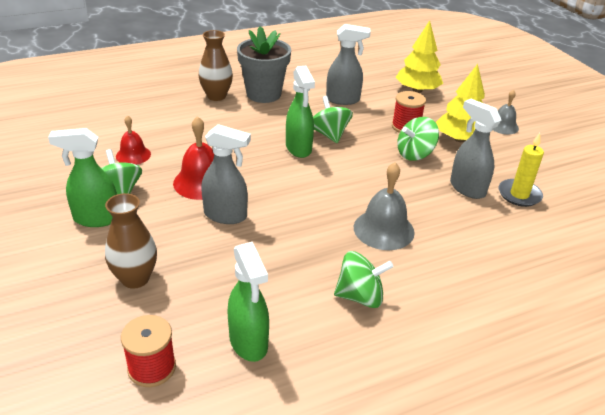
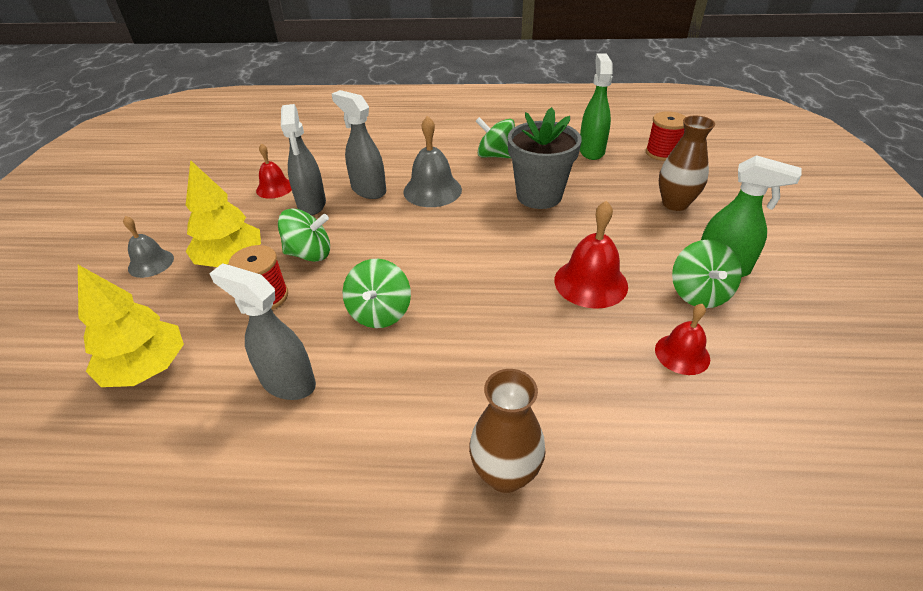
camera: 150 degrees left, 5 degrees up
(226, 215) = (575, 237): grey spray bottle -> grey spray bottle (368, 190)
(263, 94) = (410, 448): grey flower pot -> grey flower pot (539, 196)
(298, 148) = (440, 300): green spray bottle -> none
(519, 195) = (274, 188): yellow candle -> red bell

